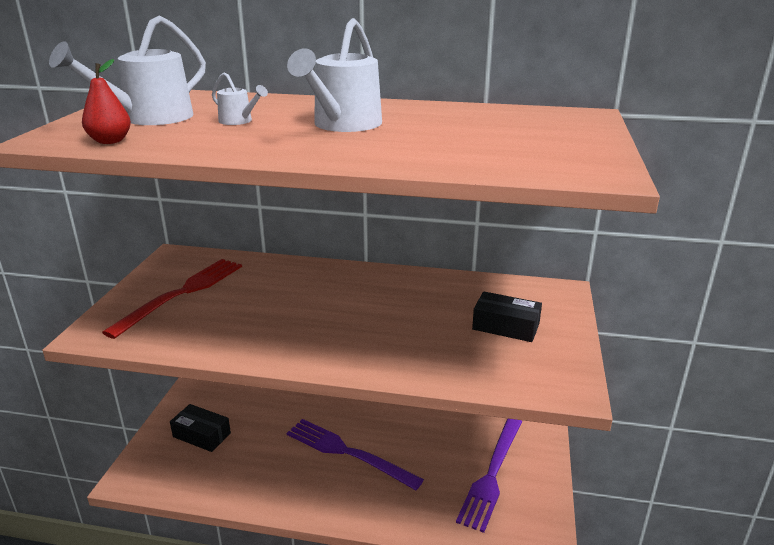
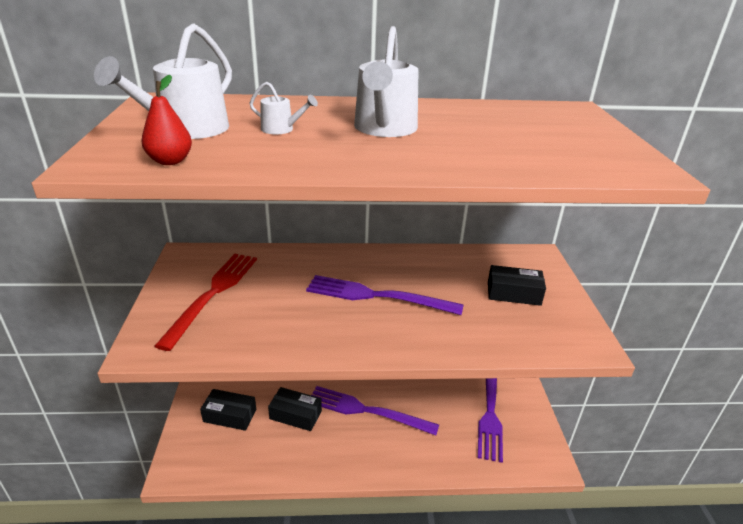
camera: 15 degrees left, 5 degrees up
(269, 445) = (295, 415): none -> black box
(348, 313) = (377, 296): none -> purple fork

